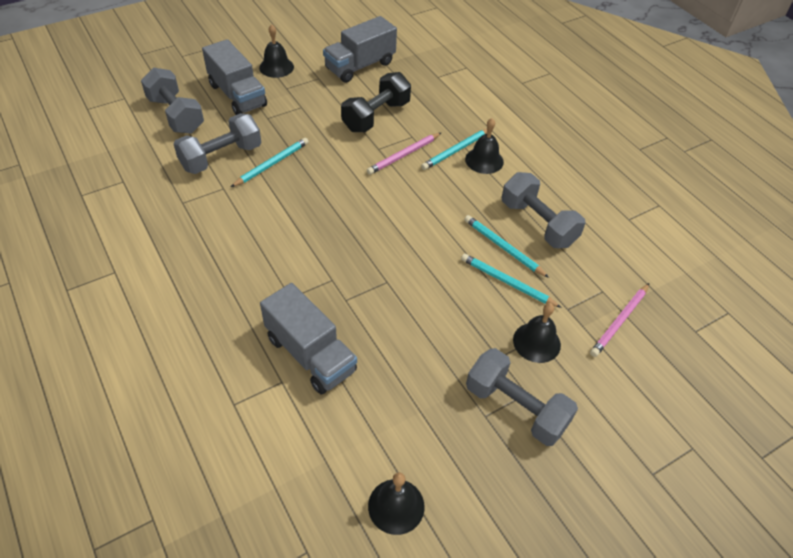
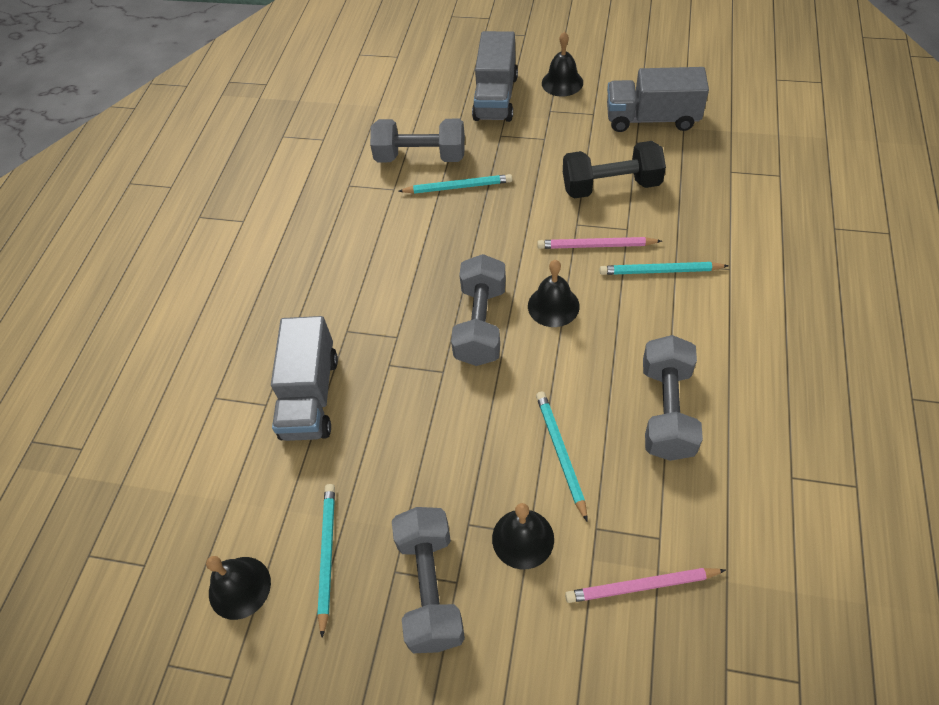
camera: 50 degrees right, 5 degrees up
(176, 115) = (423, 94): grey dumbbell -> grey dumbbell (481, 324)
(484, 160) = (681, 300): black bell -> black bell (553, 306)
(503, 247) = (597, 412): turquoise pencil -> turquoise pencil (327, 555)

